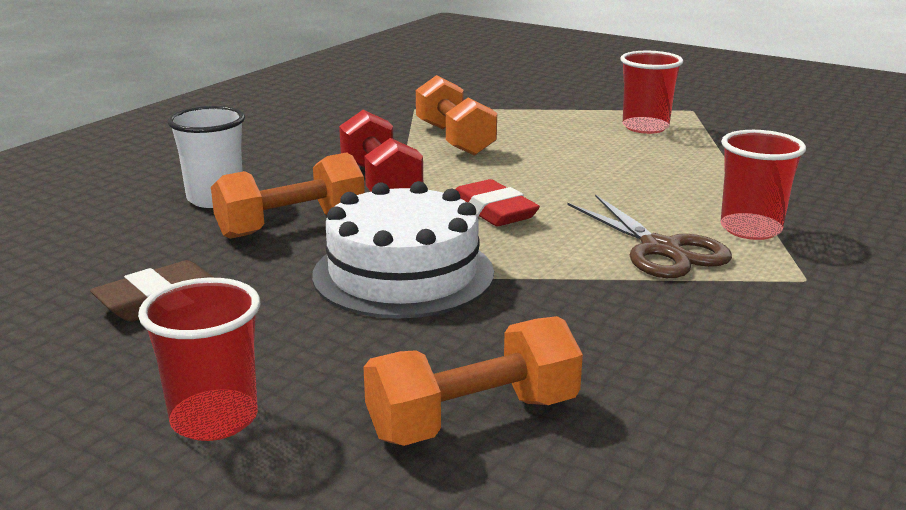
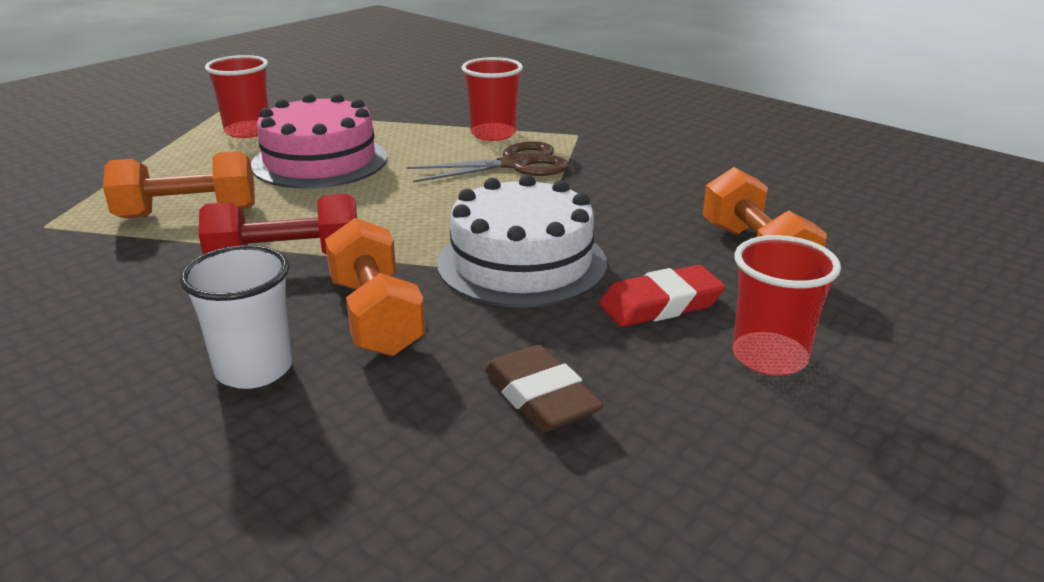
camera: 80 degrees left, 5 degrees up
(493, 211) = (403, 213): red eraser -> red eraser (661, 304)
(595, 163) = (320, 161): none -> pink cake

